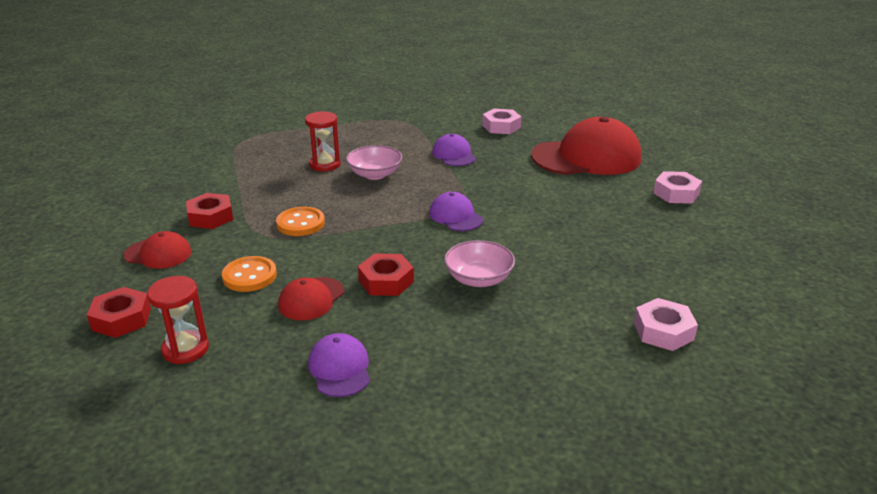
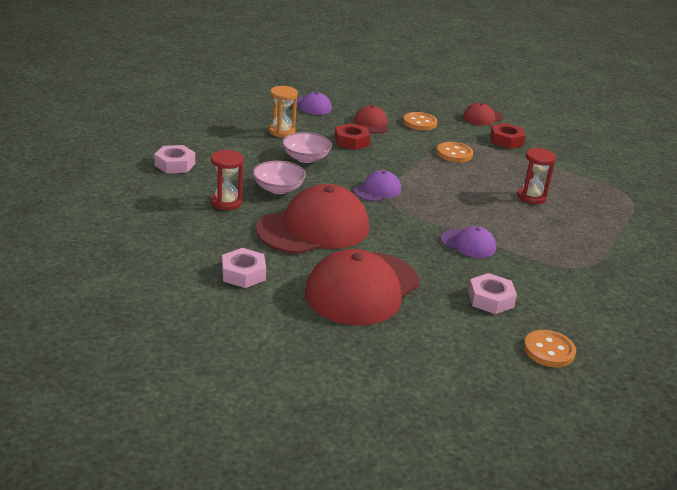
camera: 135 degrees right, 0 degrees up
(121, 319) = (432, 94): red nut -> none
(185, 349) = (384, 94): red hourglass -> red hourglass (226, 202)
(375, 174) = (485, 202): pink bowl -> pink bowl (278, 189)
(454, 333) = (282, 131): none -> orange hourglass
(455, 216) = (377, 190): purple cap -> purple cap turned 60 degrees counterclockwise
(510, 101) = (549, 350): none -> orange button
(571, 205) = (314, 228): none -> red cap

